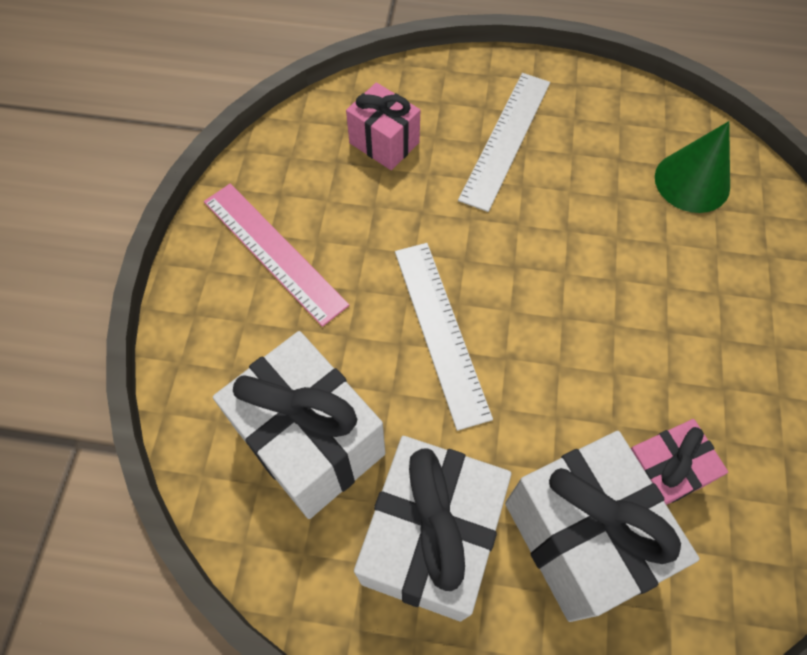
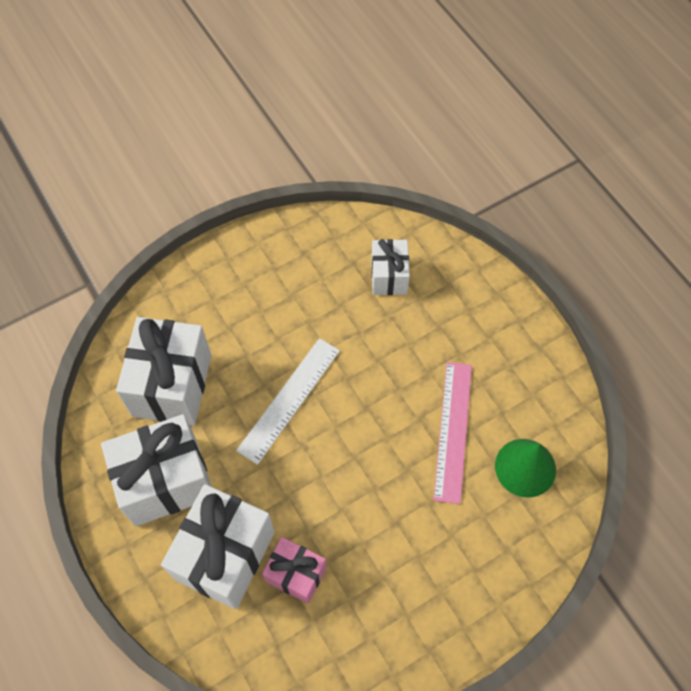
camera: 50 degrees right, 0 degrees up
(274, 252) = (265, 280): pink ruler -> pink ruler (453, 430)
(384, 143) = (389, 276): pink gift -> white gift
(505, 139) = (455, 338): white ruler -> none

